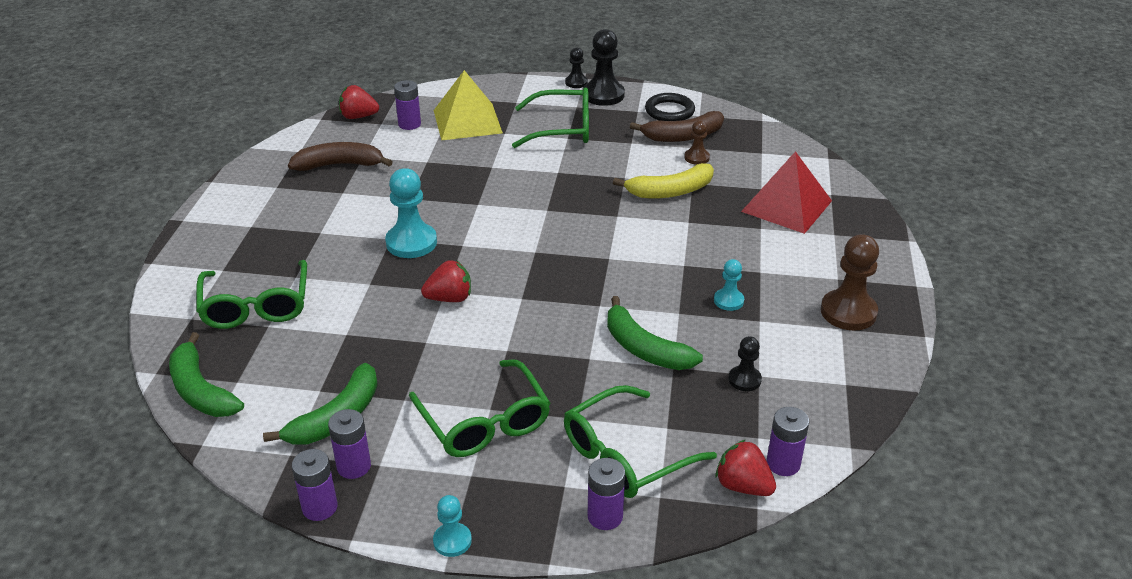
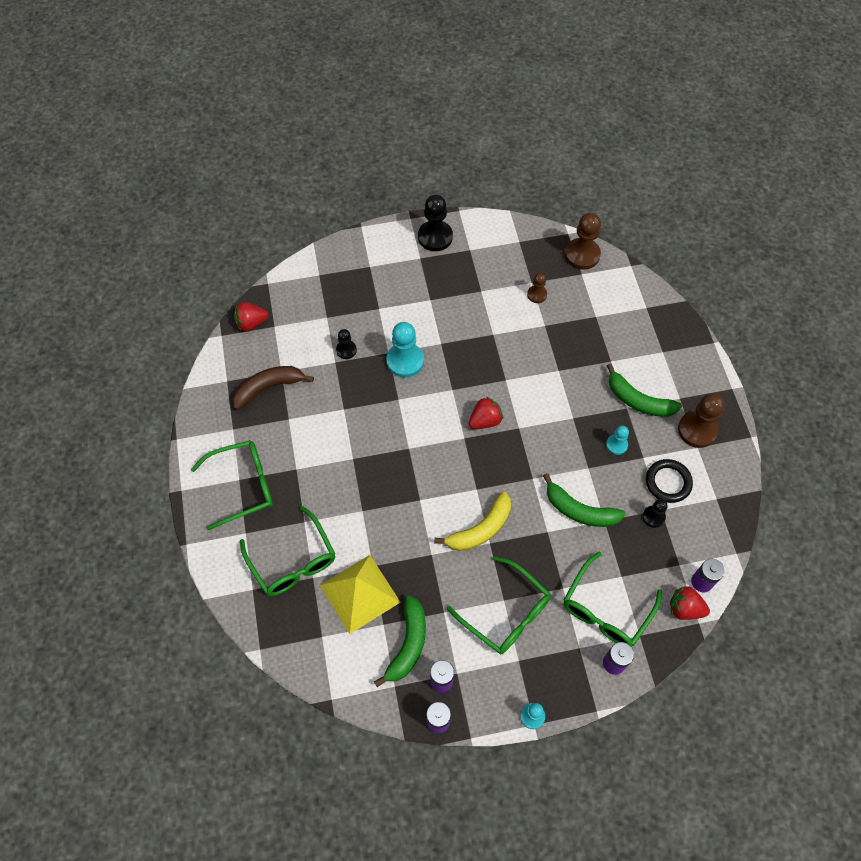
camera: 20 degrees left, 25 degrees up
(201, 390) = (302, 653): green banana -> green banana (638, 400)
(409, 124) = (298, 320): purple battery -> none
(411, 242) = (370, 458): turquoise pawn -> turquoise pawn (405, 361)
(449, 298) = (427, 506): red strawberry -> red strawberry (485, 420)
(467, 121) = (342, 303): yellow pyramid -> yellow pyramid (360, 593)
(563, 129) = (422, 290): green glasses -> green glasses (243, 485)
(576, 82) = (406, 227): black pawn -> black pawn (346, 350)
(669, 111) = (494, 243): black ring -> black ring (668, 482)
(670, 191) = (533, 340): yellow banana -> yellow banana (480, 529)
(683, 136) = (517, 271): brown banana -> none
(770, 138) = (582, 255): none -> brown pawn
(787, 206) = (620, 331): red pyramid -> none

